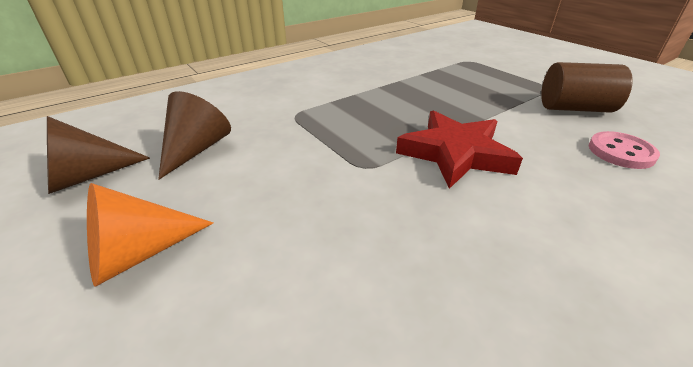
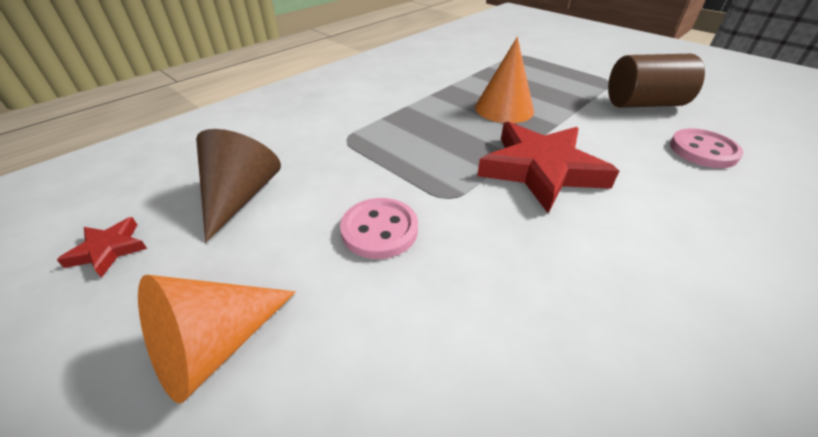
camera: 10 degrees left, 5 degrees up
(87, 176) = (109, 249): brown cone -> red star
(297, 185) = (379, 230): none -> pink button
(439, 103) = (504, 109): none -> orange cone

